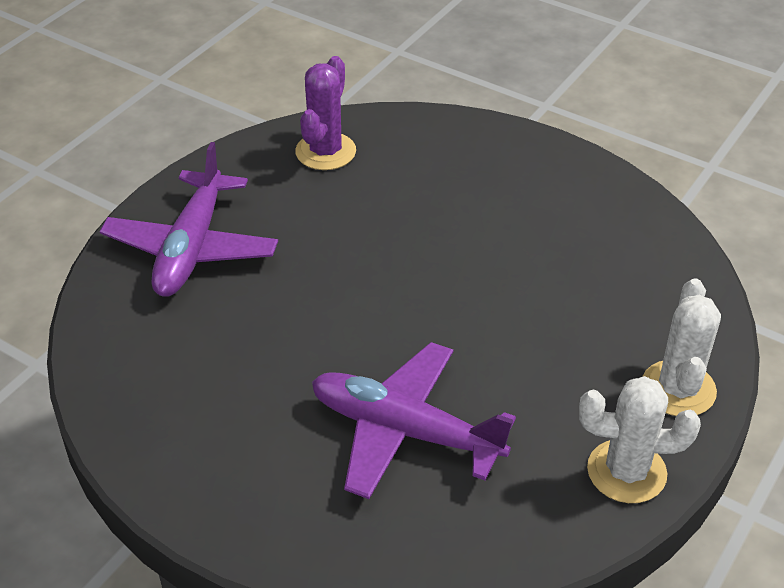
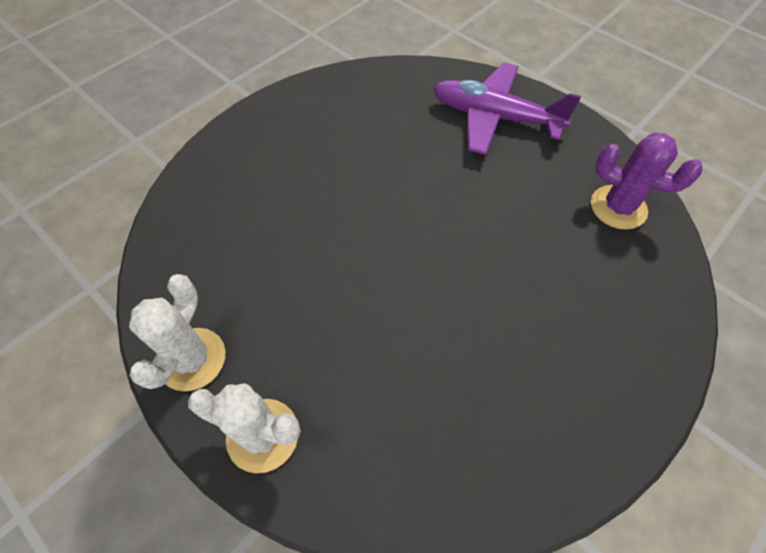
camera: 100 degrees right, 15 degrees up
(405, 431) = (285, 217): purple plane -> none

